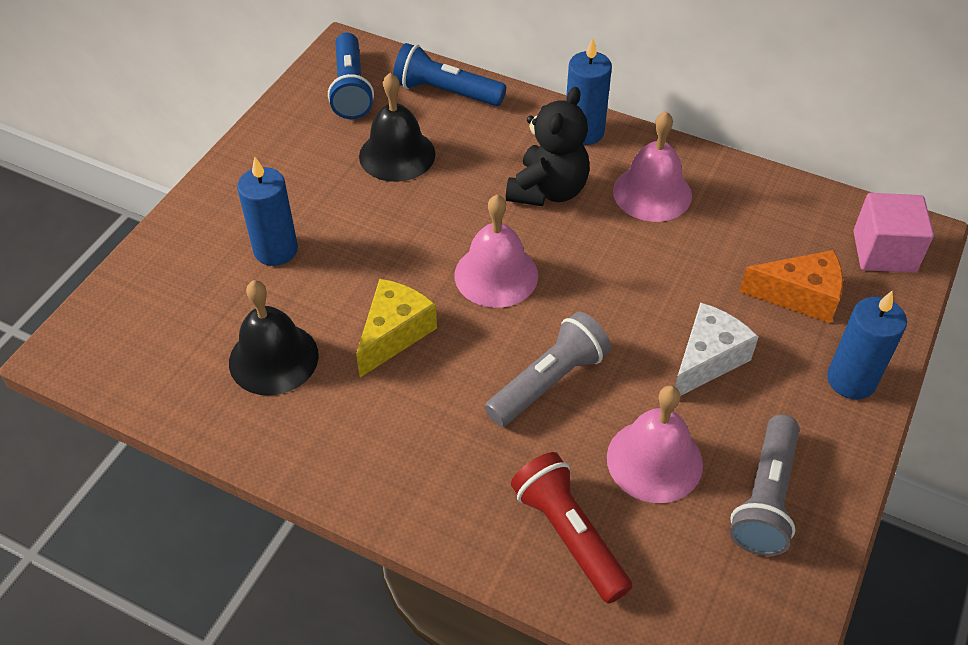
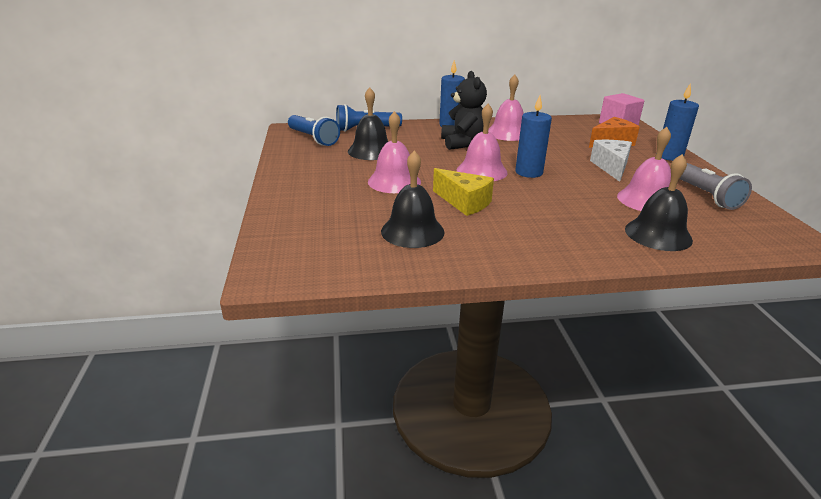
camera: 35 degrees left, 20 degrees down
(275, 250) = (352, 195): blue candle -> blue candle (529, 172)
(355, 244) = (394, 181): none -> pink bell
(394, 334) = (464, 202): yellow cheese -> yellow cheese turned 135 degrees clockwise
(549, 382) = (562, 193): grey flashlight -> none
(569, 535) = (658, 234): red flashlight -> black bell

